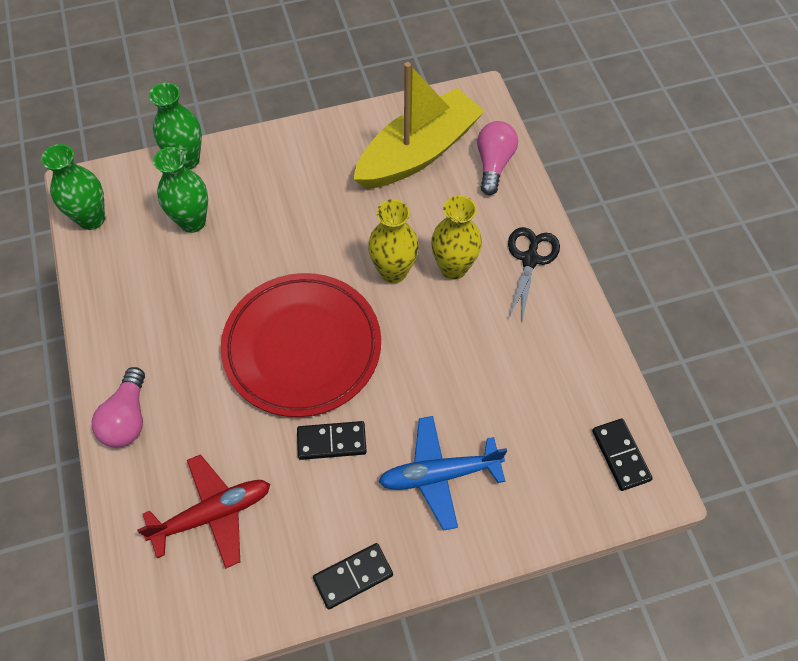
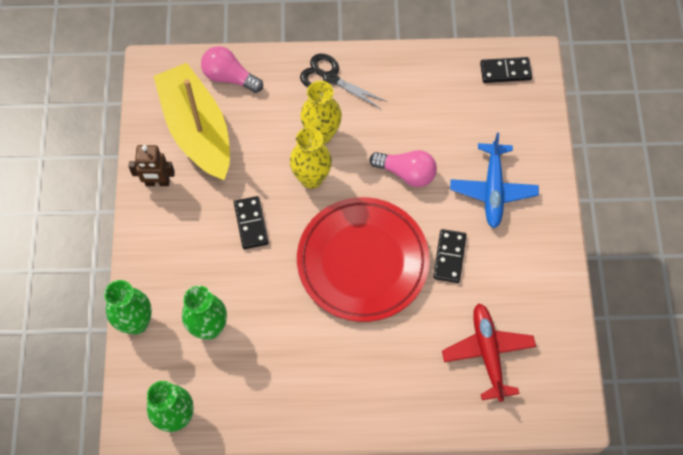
camera: 75 degrees left, 5 degrees up
(127, 418) = (391, 408): pink light bulb -> pink light bulb (406, 173)
(346, 136) = (157, 182): none -> brown robot
(353, 576) = (555, 264): black domino -> black domino (251, 223)

